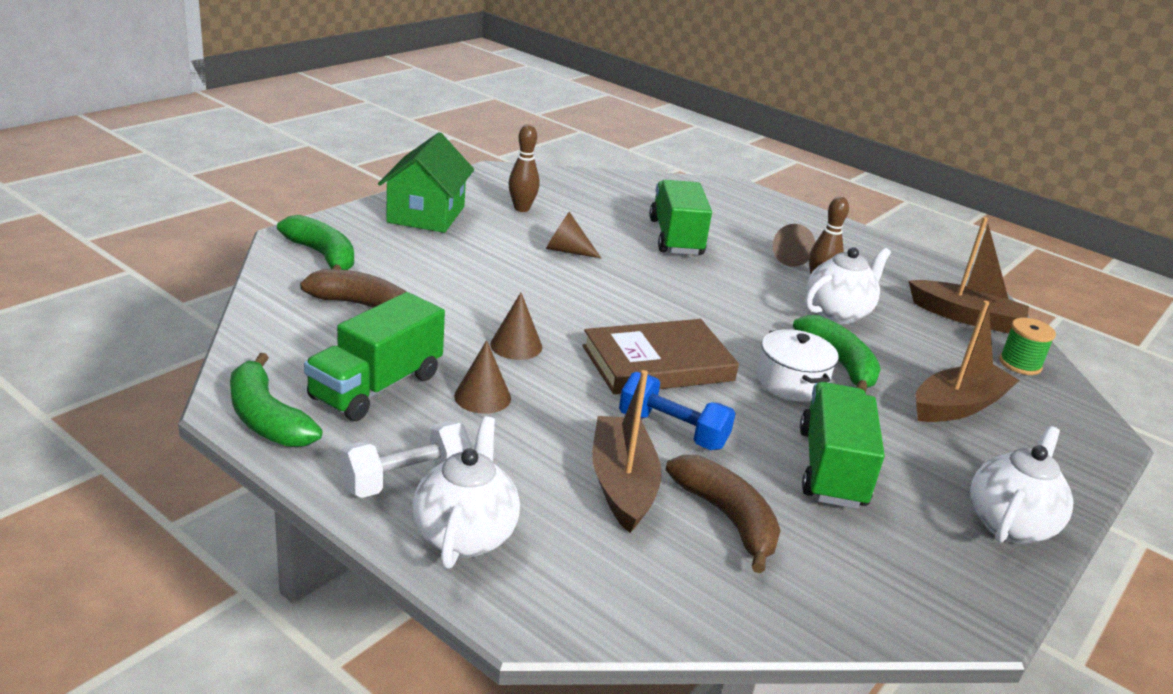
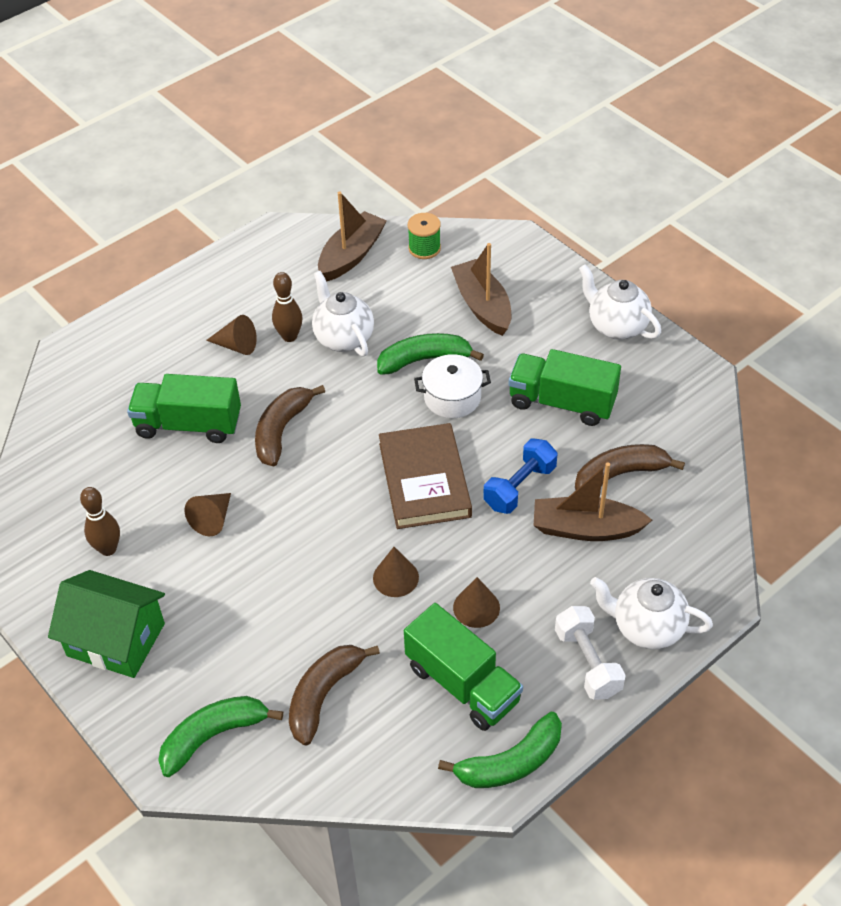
camera: 75 degrees left, 20 degrees up
(690, 281) = (281, 430): none -> brown banana

